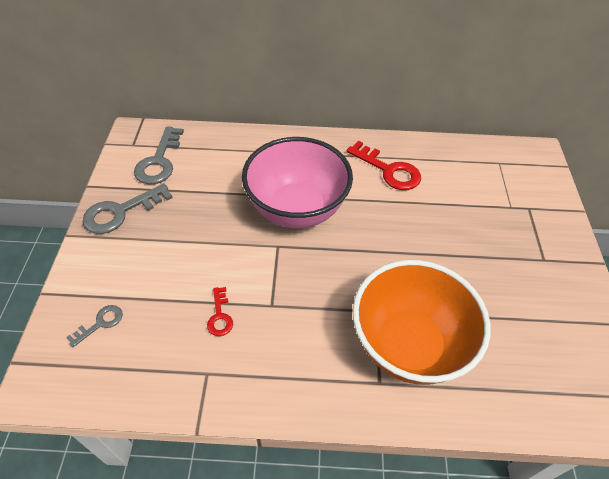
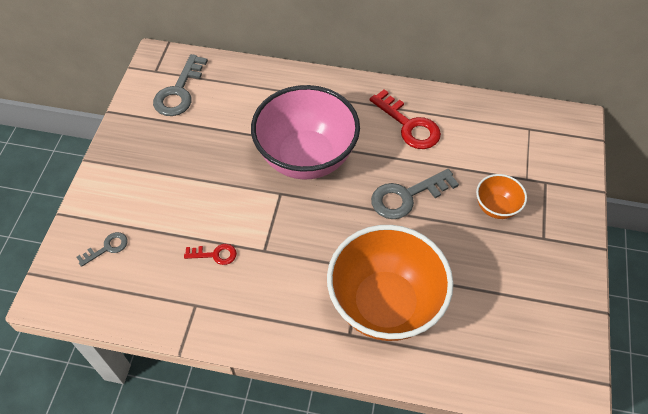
camera: 10 degrees right, 5 degrees up
(121, 212) = (136, 142): grey key -> grey key (407, 196)
(220, 316) = (215, 254): red key -> red key turned 90 degrees counterclockwise
(491, 236) = (496, 207): none -> orange bowl

